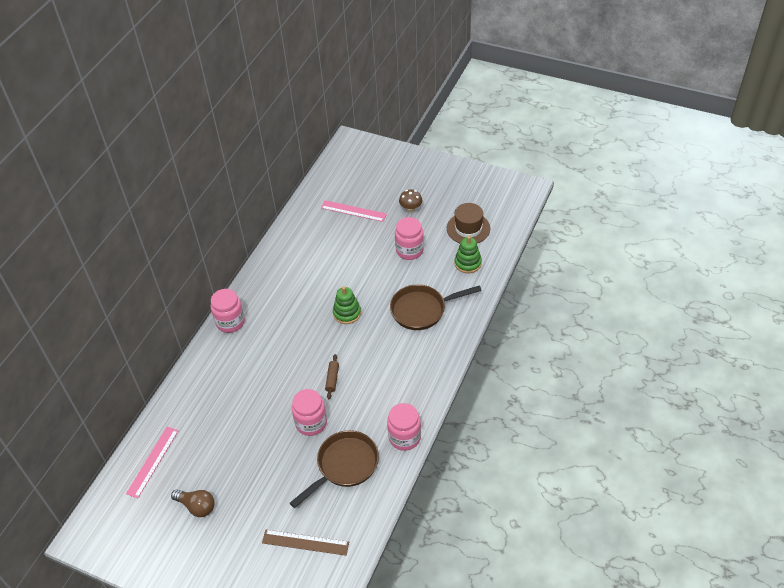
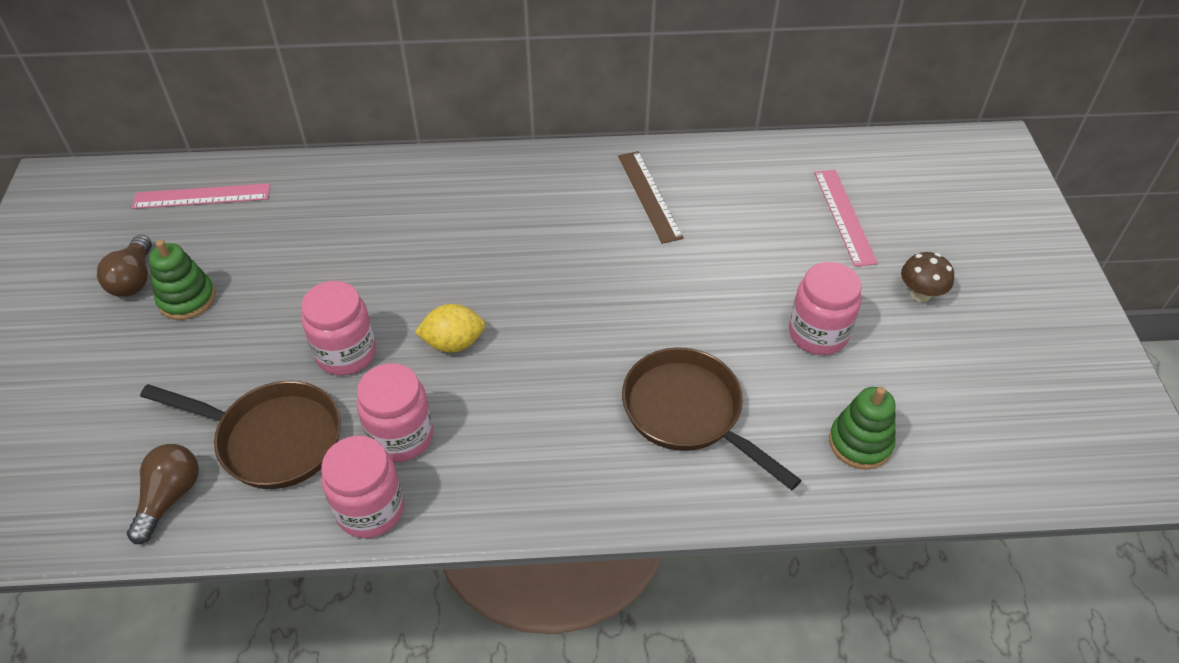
camera: 60 degrees right, 0 degrees up
(230, 322) = (501, 168): pink jar -> pink jar (401, 436)
(305, 542) = (95, 449): brown ruler -> brown ruler (649, 196)
(332, 379) = (453, 343): brown rolling pin -> yellow lemon
(347, 313) = (609, 303): green stacking toy -> green stacking toy (187, 299)
(353, 515) = (170, 497): none -> brown light bulb
(468, 228) = (951, 406): brown hat -> none

